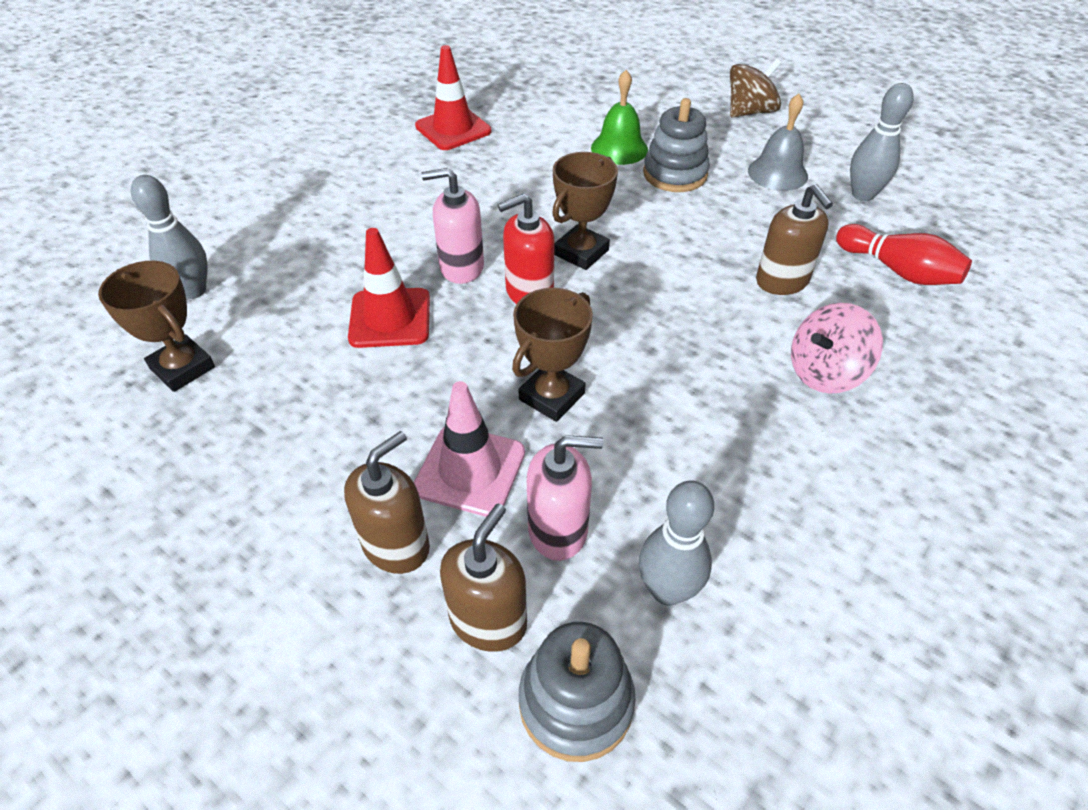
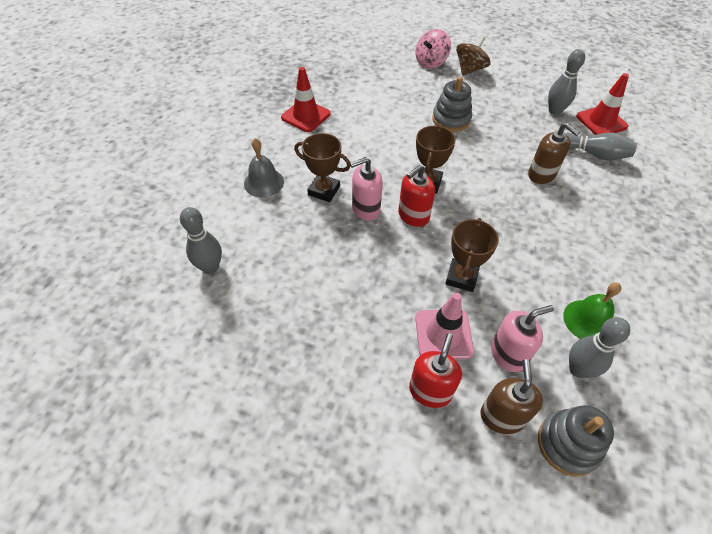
camera: 20 degrees left, 5 degrees up
(182, 368) = (238, 321): brown trophy -> brown trophy (324, 190)
(390, 318) = (344, 253): red traffic cone -> red traffic cone (601, 121)
(396, 545) = (430, 391): brown soap dispenser -> red soap dispenser
(619, 148) = (411, 109): green bell -> green bell (588, 320)
(777, 173) = (505, 107): grey bell -> grey bell (264, 182)
(825, 372) = (589, 224): pink spinning top -> pink spinning top (431, 62)
(898, 270) = (594, 154): red bowling pin -> grey bowling pin

